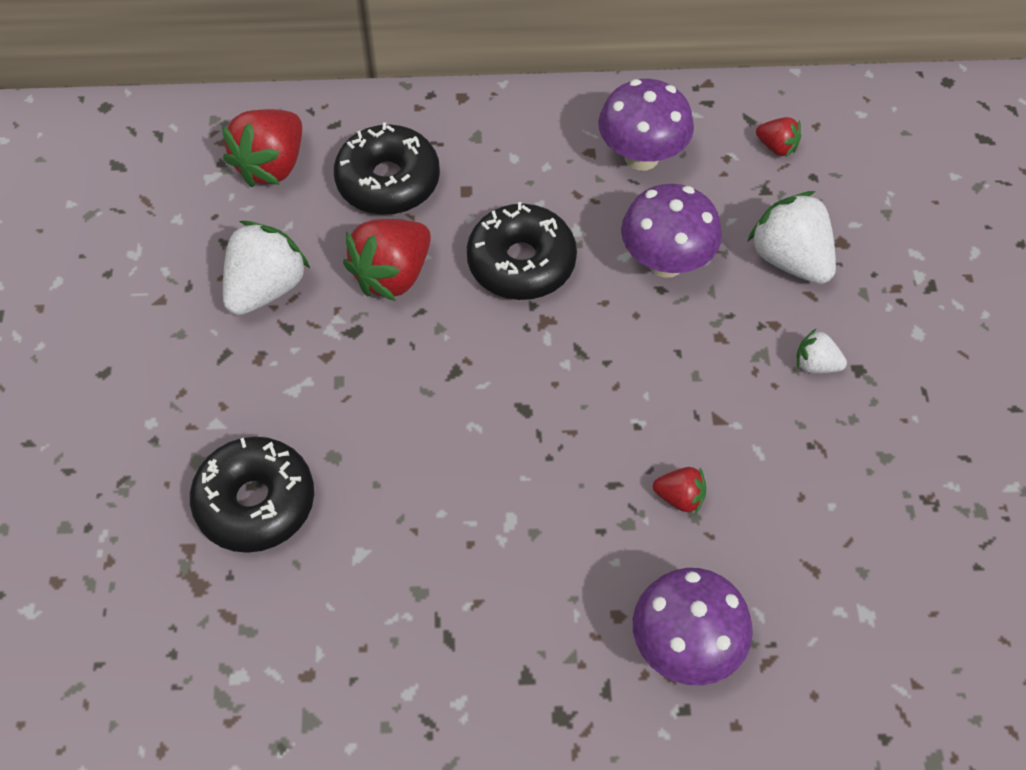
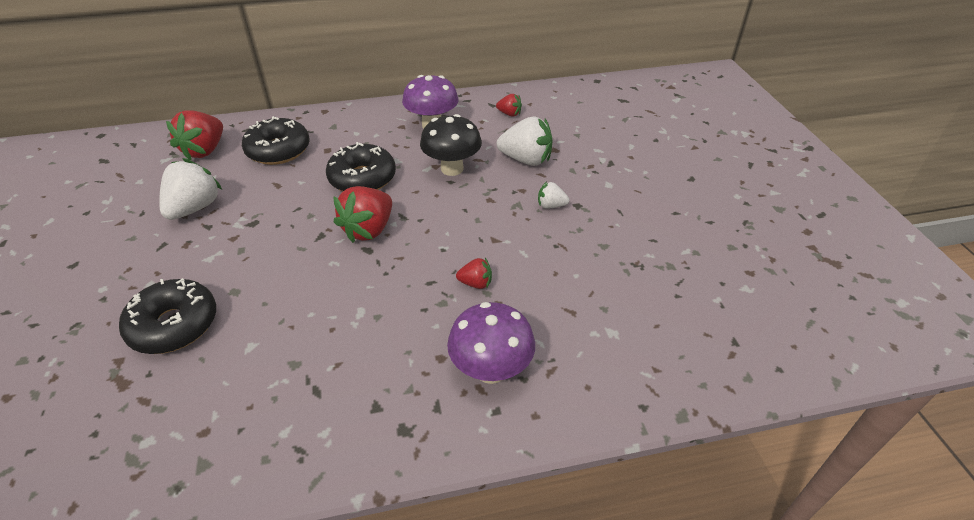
camera: 10 degrees left, 15 degrees down
(392, 275) = (280, 193): red strawberry -> red strawberry (369, 230)
(666, 262) = (452, 169): purple mushroom -> black mushroom
(790, 259) = (526, 160): white strawberry -> white strawberry turned 150 degrees clockwise

